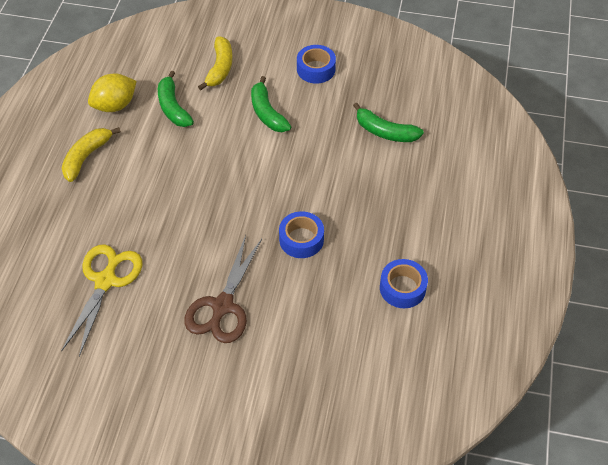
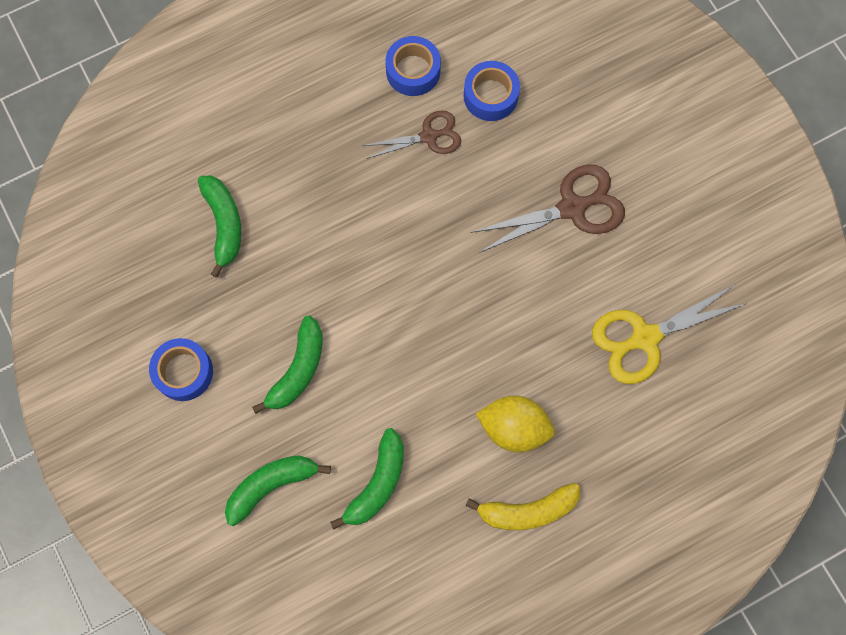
camera: 130 degrees left, 20 degrees up
(115, 105) = (431, 554): yellow lemon -> yellow lemon (514, 428)
(220, 68) = (271, 485): yellow banana -> green banana
(301, 239) = (437, 198): blue tape -> blue tape (490, 96)
(347, 264) = (429, 136): none -> brown scissors

